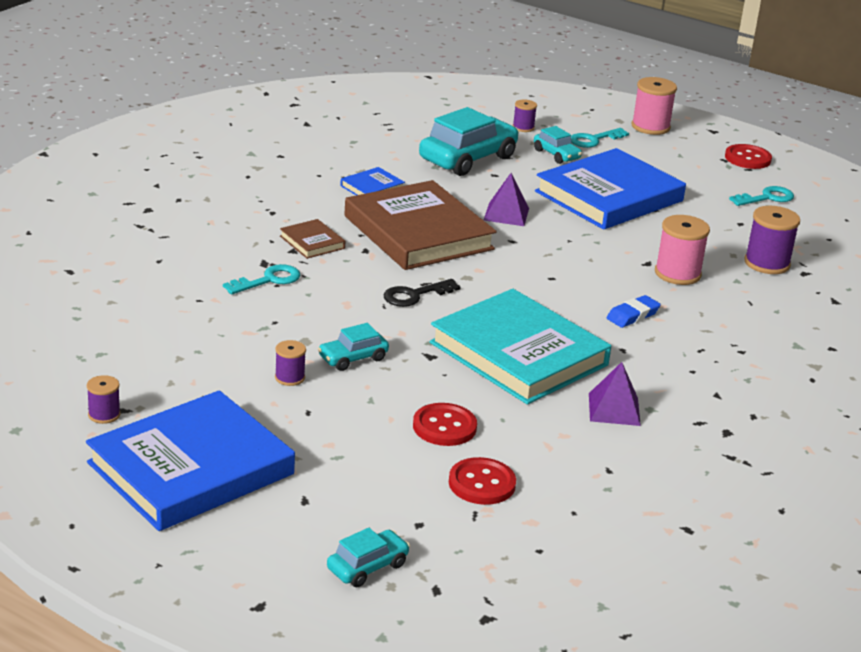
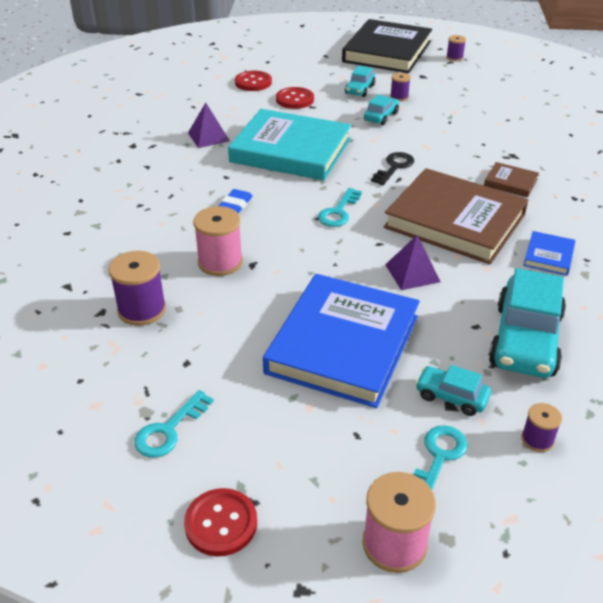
camera: 155 degrees right, 10 degrees up
(191, 468) = (387, 51): blue book -> black book
(268, 280) = (492, 144): turquoise key -> turquoise key (338, 212)
(367, 567) = (274, 44): turquoise car -> turquoise car (359, 89)

